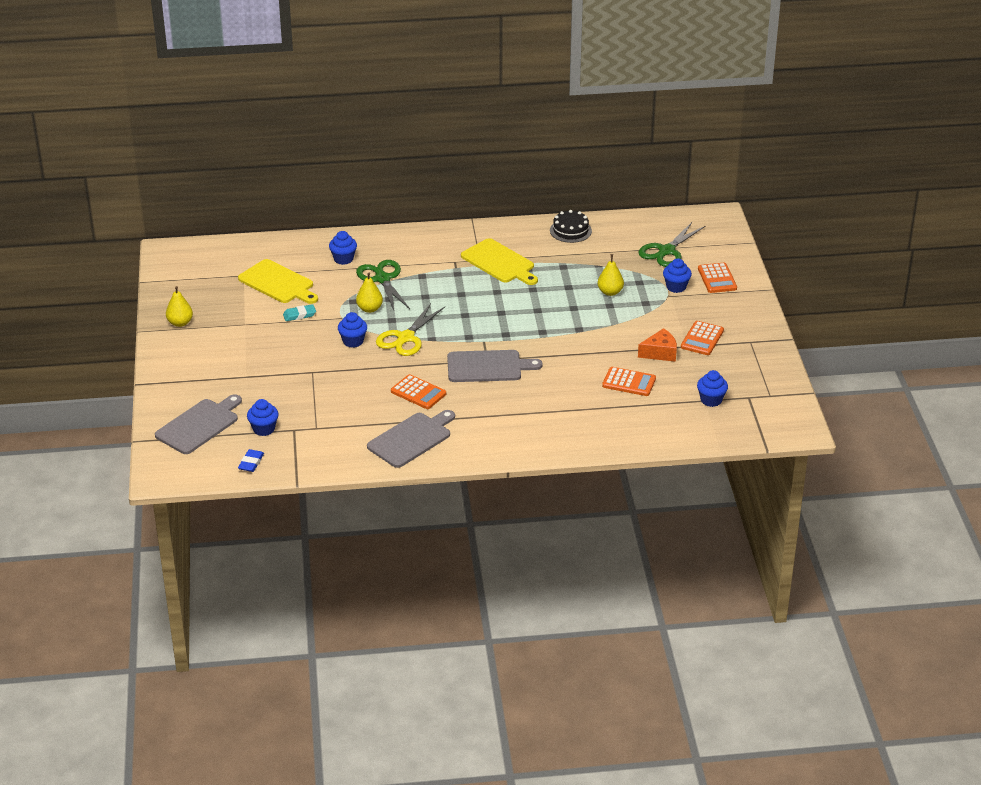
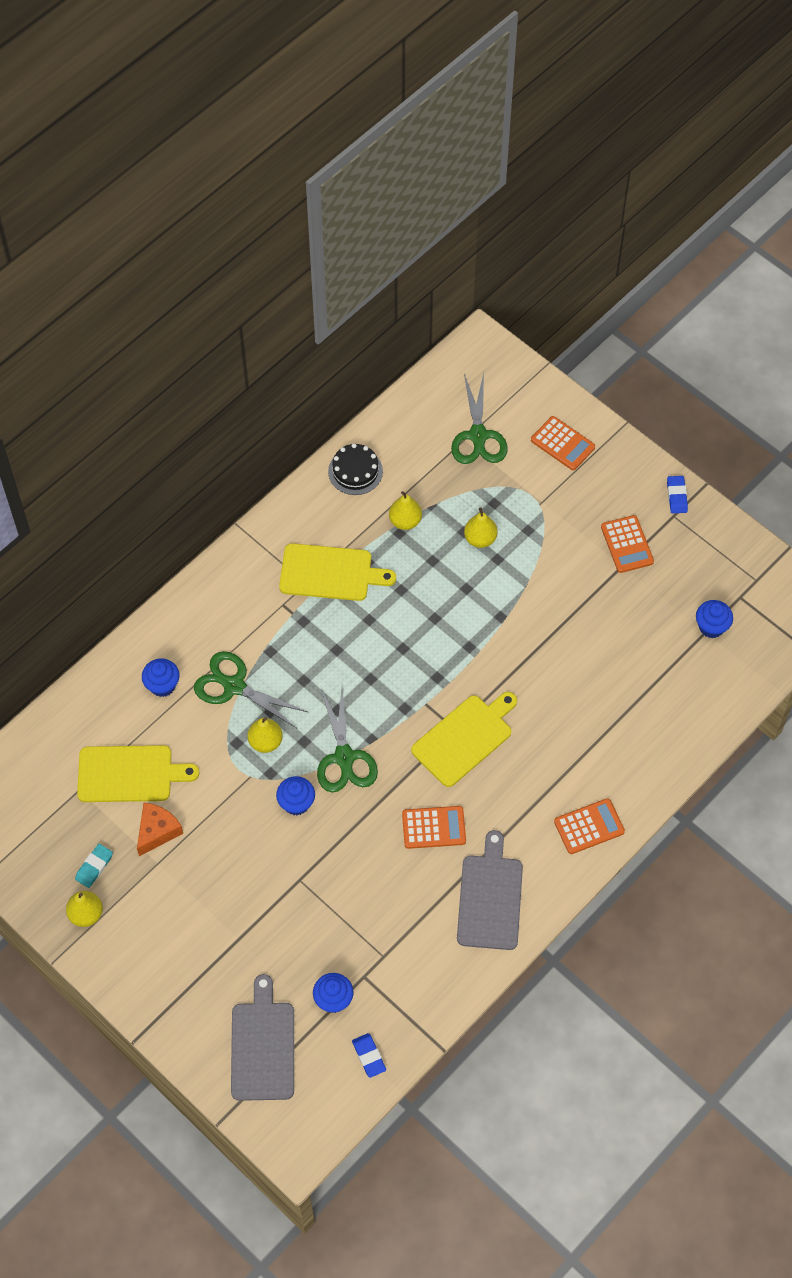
camera: 40 degrees left, 25 degrees up
(299, 315) = (201, 806): turquoise eraser -> turquoise eraser (94, 867)
(406, 338) = (344, 757): yellow scissors -> green scissors
(487, 367) = (465, 738): grey cutting board -> yellow cutting board
(573, 263) = (405, 521): none -> yellow pear
(629, 382) = (616, 659): orange calculator -> orange calculator (589, 827)
(660, 353) = (607, 594): orange cheese -> orange cheese (157, 831)
(676, 287) = (535, 485): blue cupcake -> none
(764, 334) = (676, 496): none -> blue eraser

